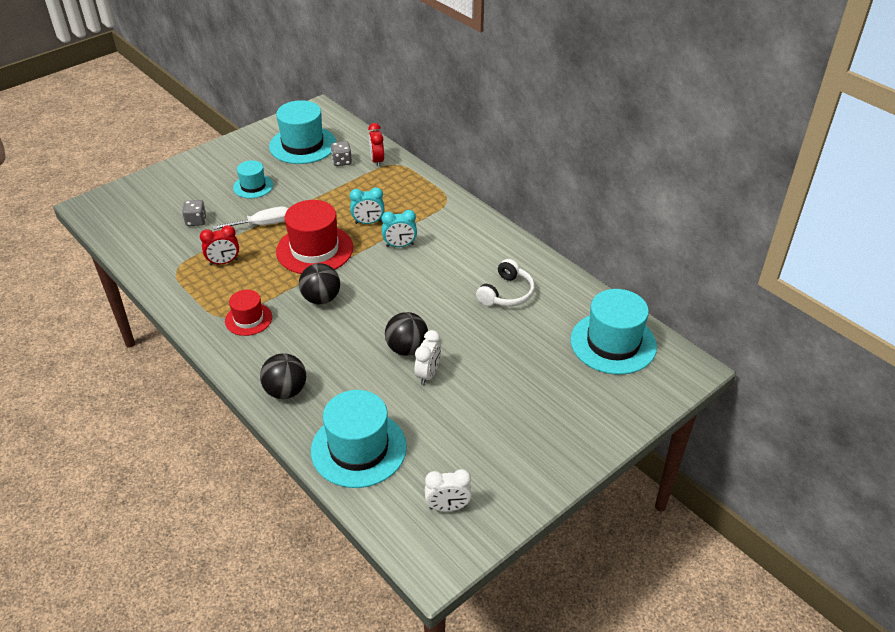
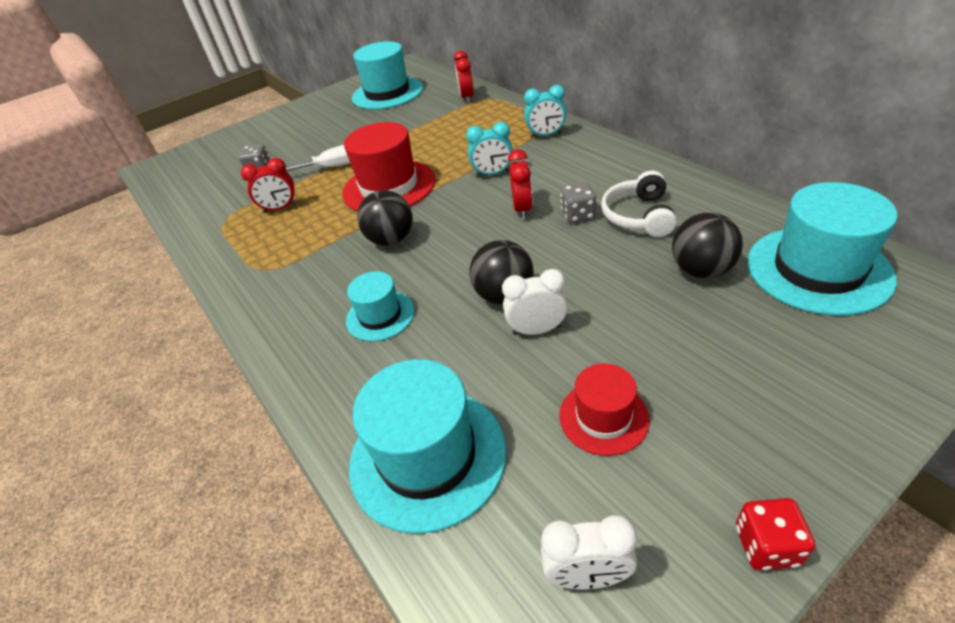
camera: 10 degrees right, 0 degrees up
(248, 319) = (295, 270): red hat -> red hat (603, 417)
(253, 186) = (329, 133): turquoise hat -> turquoise hat (380, 316)
(286, 391) = (327, 364): black ball -> black ball (701, 270)
(342, 161) = (428, 102): grey dice -> grey dice (578, 215)
(368, 222) = (454, 154): turquoise clock -> turquoise clock (546, 135)
(422, 280) = (522, 209): none -> red clock
(428, 374) = (536, 330): white clock -> white clock turned 120 degrees counterclockwise
(506, 293) = (639, 216): white headphones -> white headphones turned 150 degrees clockwise
(541, 493) = (766, 545): none -> red dice

